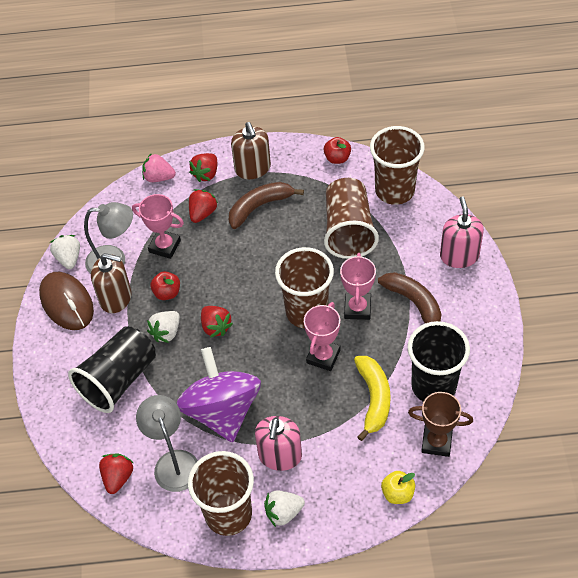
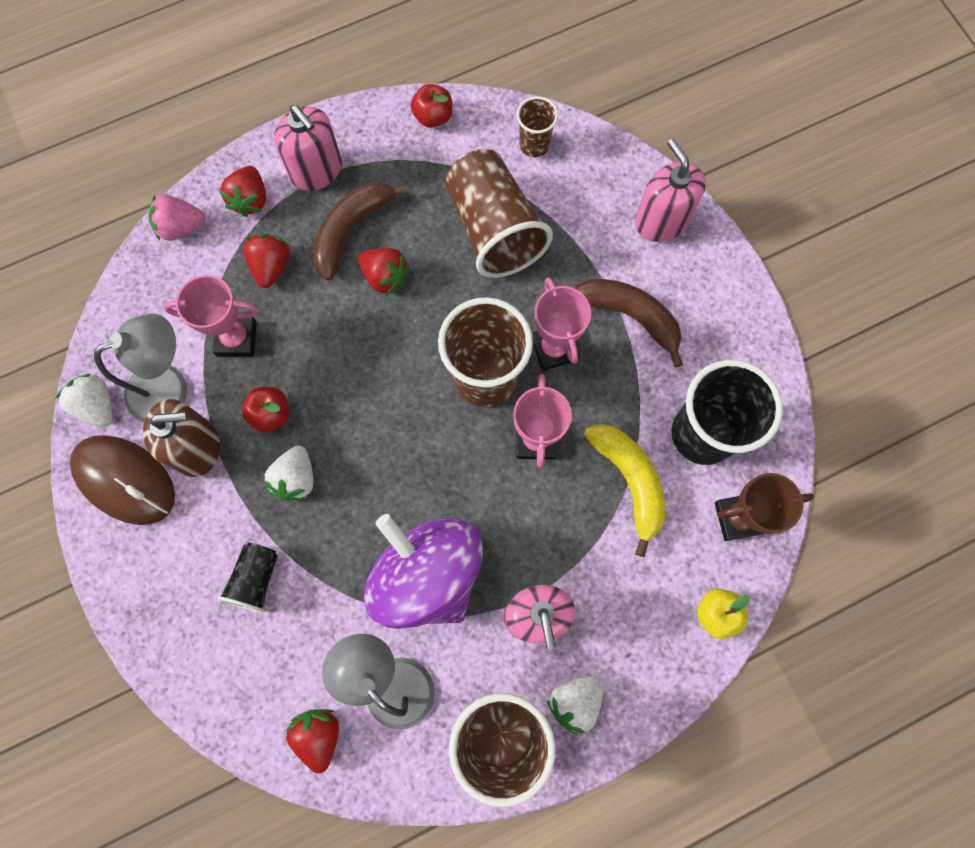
camera: 25 degrees left, 20 degrees up
(118, 380) = (256, 579): black cup -> black cup, size x0.51
(216, 327) = (365, 445): red strawberry -> red strawberry (385, 277)
(252, 168) = (316, 170): brown soap dispenser -> pink soap dispenser
(394, 191) = (534, 145): brown cup -> brown cup, size x0.51

